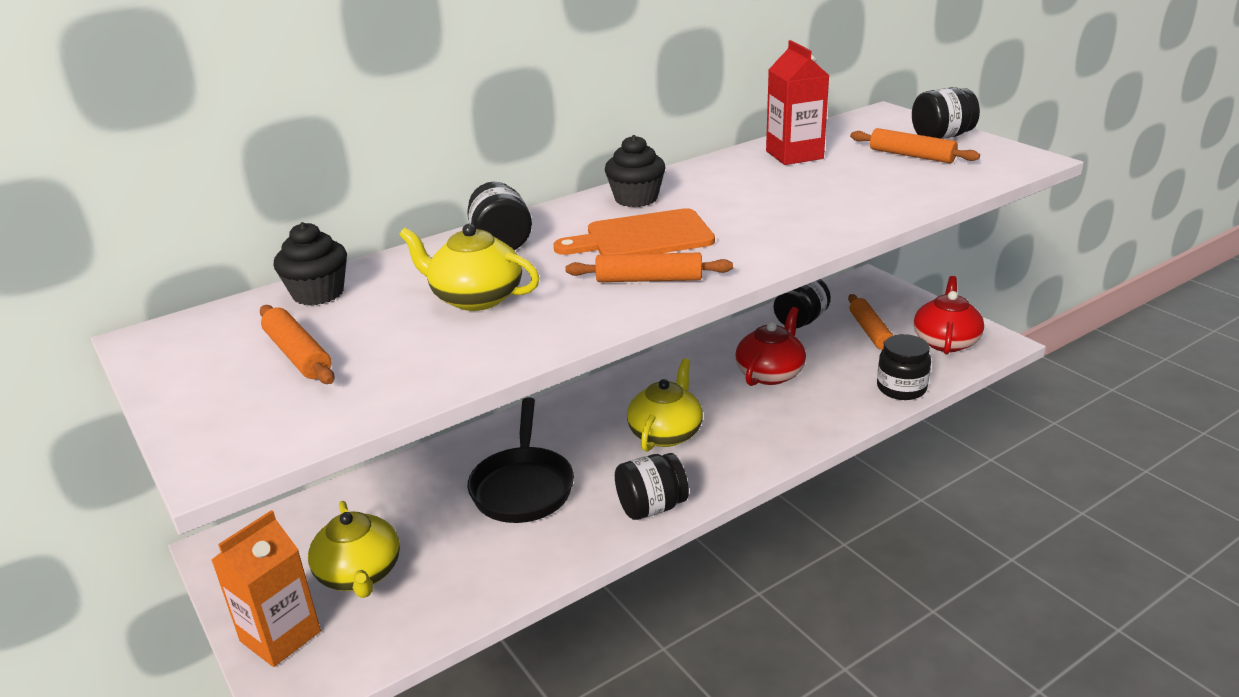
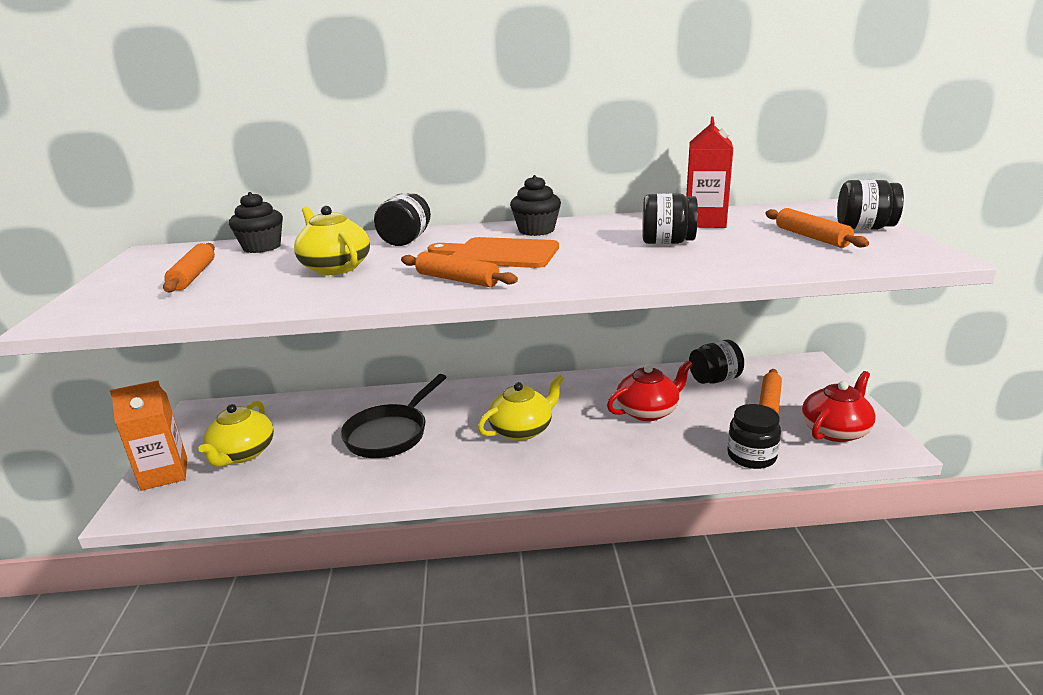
camera: 30 degrees right, 5 degrees down
(651, 507) = (455, 478): black jar -> black jar (667, 242)

